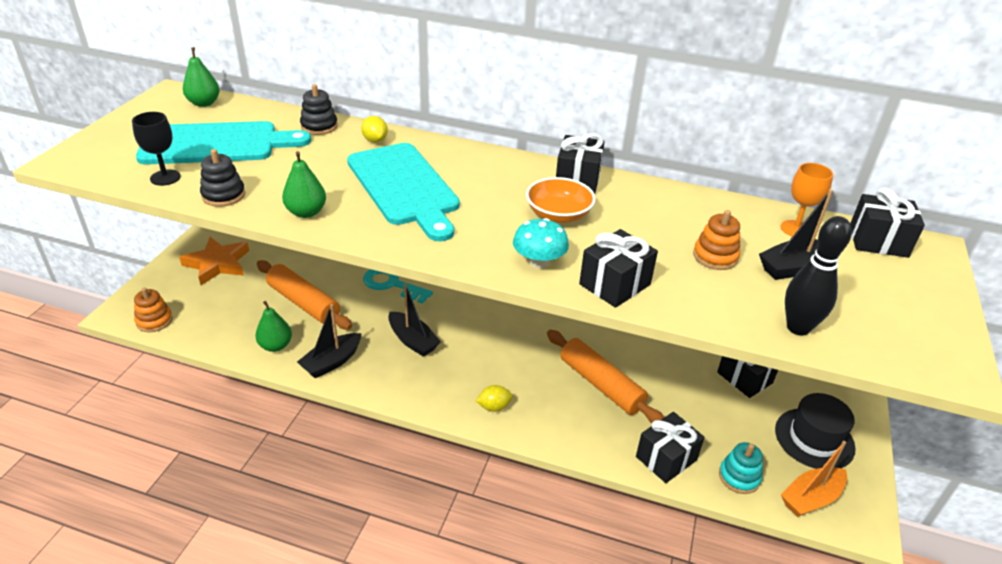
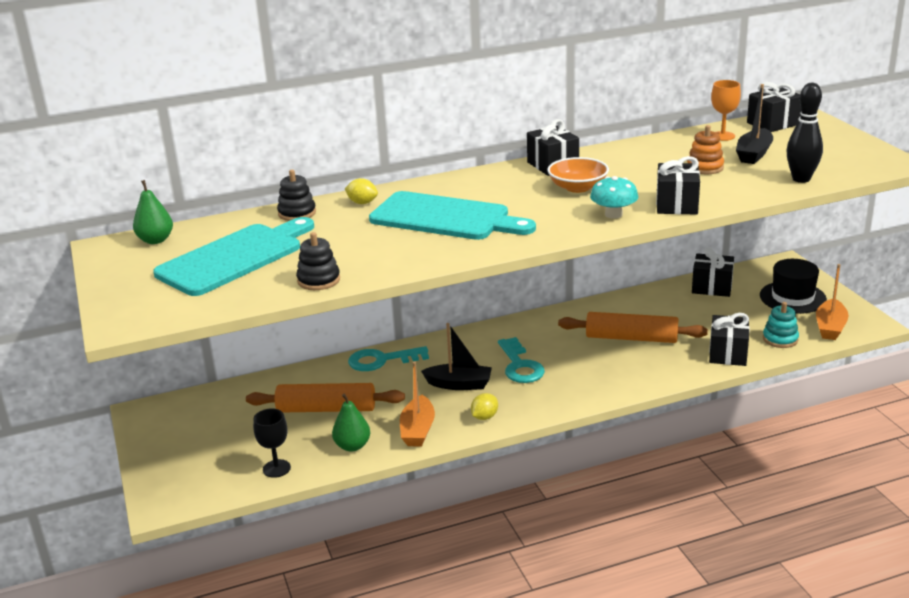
camera: 35 degrees left, 10 degrees down
(154, 321) = (207, 491): orange stacking toy -> none
(165, 178) = (243, 293): black goblet -> black goblet (276, 468)
(217, 264) = (194, 425): orange star -> none
(306, 212) = (406, 260): green pear -> none
(331, 362) = (418, 430): black boat -> orange boat
(477, 353) = (520, 366): none -> turquoise key
(494, 407) = (581, 388): yellow lemon -> yellow lemon (484, 417)

